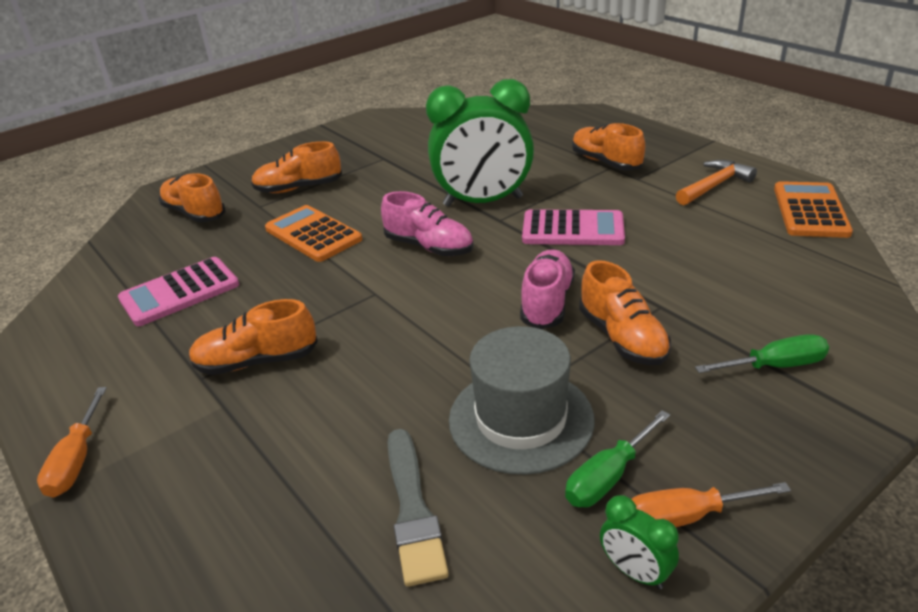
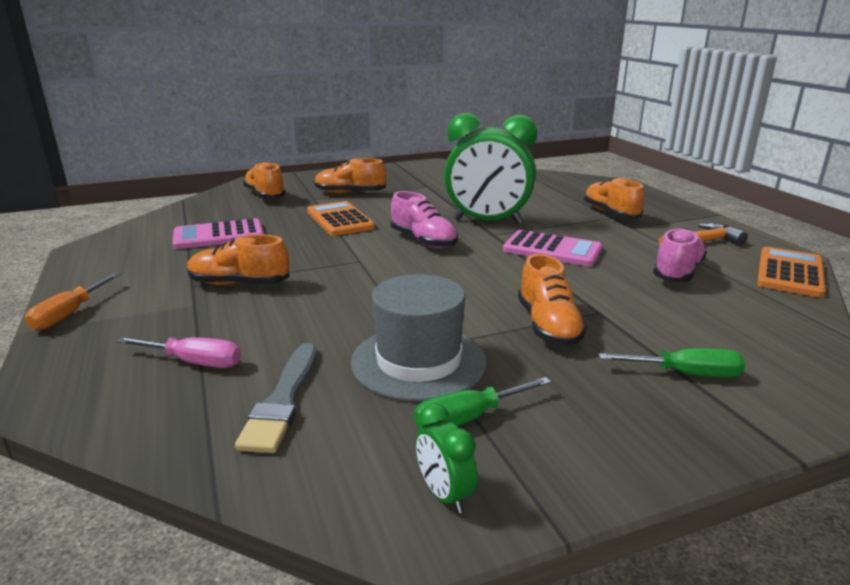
camera: 15 degrees right, 10 degrees down
(281, 487) = (194, 362): none -> pink screwdriver
(547, 302) = (496, 291): pink shoe -> pink shoe (677, 272)
(686, 517) = (522, 465): orange screwdriver -> none

